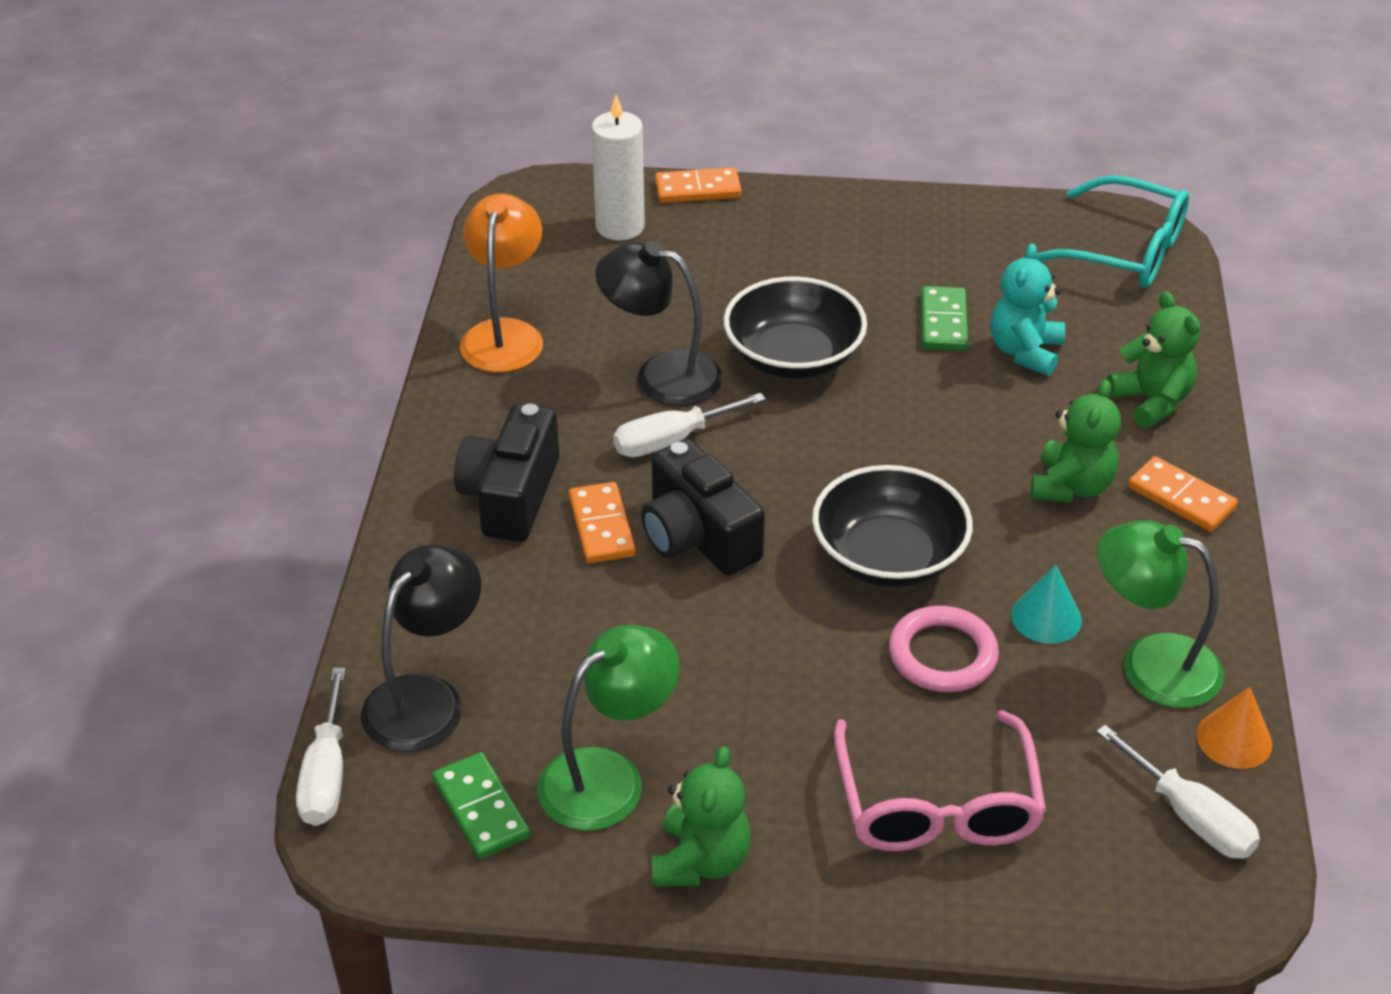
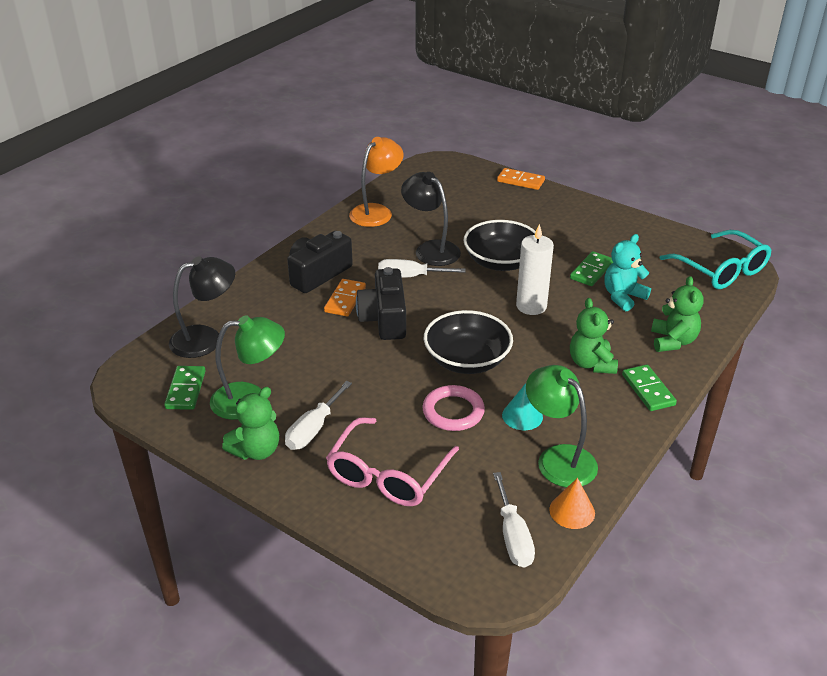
camera: 30 degrees right, 5 degrees down
(326, 774) = (139, 351): white screwdriver -> white screwdriver (313, 429)
(620, 226) = (469, 185): white candle -> white candle (531, 306)
(1071, 486) = (591, 363): green teddy bear -> green teddy bear turned 120 degrees clockwise
(1181, 498) = (648, 390): orange domino -> green domino

